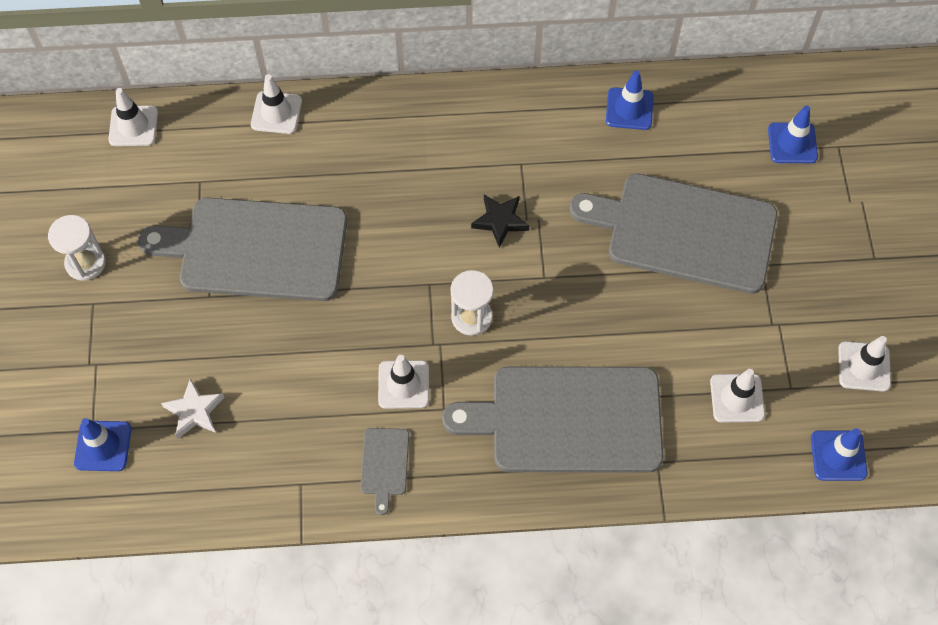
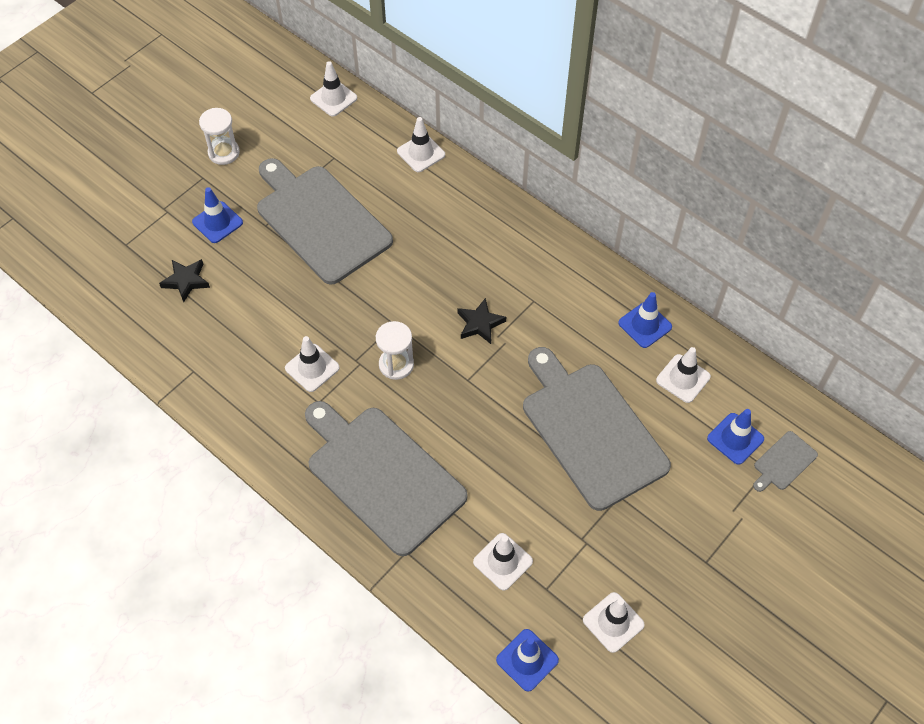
camera: 45 degrees right, 5 degrees down
(103, 446) = (121, 258): blue traffic cone -> blue traffic cone (217, 222)
(194, 411) = (186, 281): white star -> black star
(384, 464) = (249, 403): grey cutting board -> grey cutting board (783, 462)
(704, 128) = (683, 378): none -> white traffic cone

